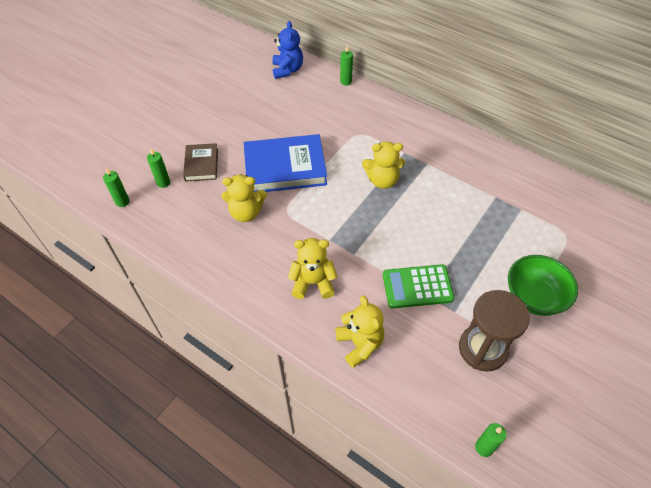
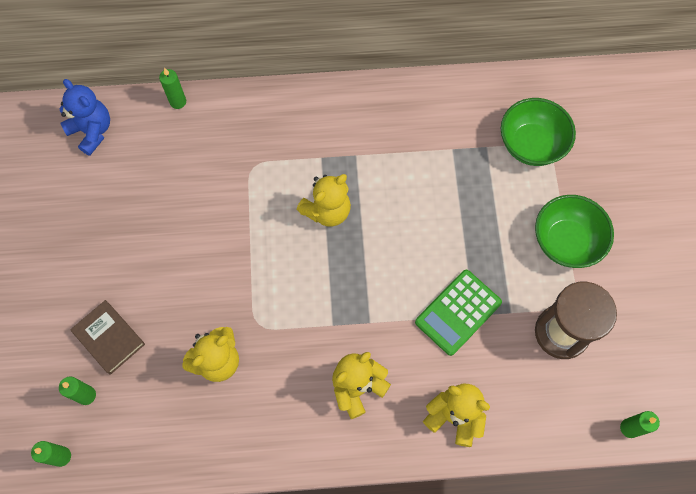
camera: 40 degrees left, 15 degrees up
(285, 168) = (210, 271): blue book -> none
(556, 226) = (531, 144): none -> green bowl

